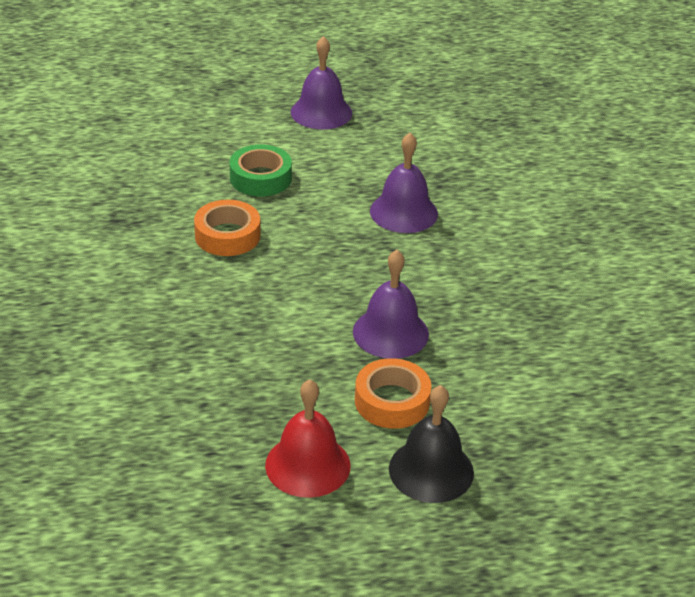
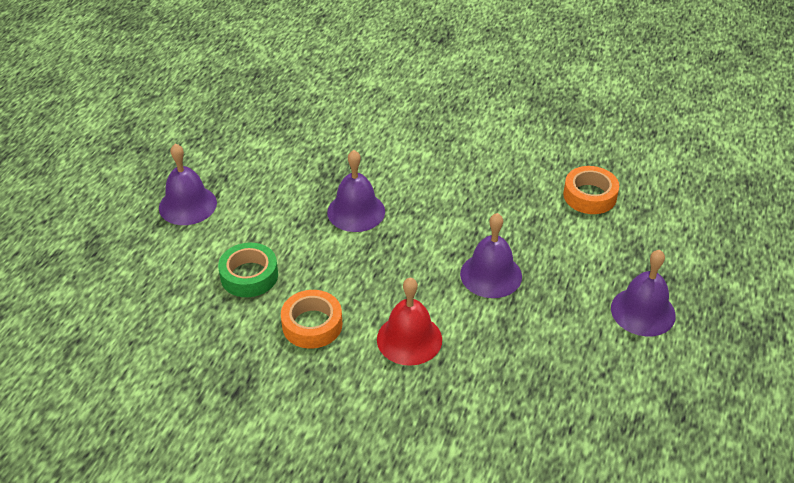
camera: 60 degrees left, 5 degrees up
(307, 465) = (609, 376): red bell -> red bell (409, 339)
(392, 401) = (565, 304): orange tape -> orange tape (589, 196)
(431, 470) = (643, 311): black bell -> purple bell

